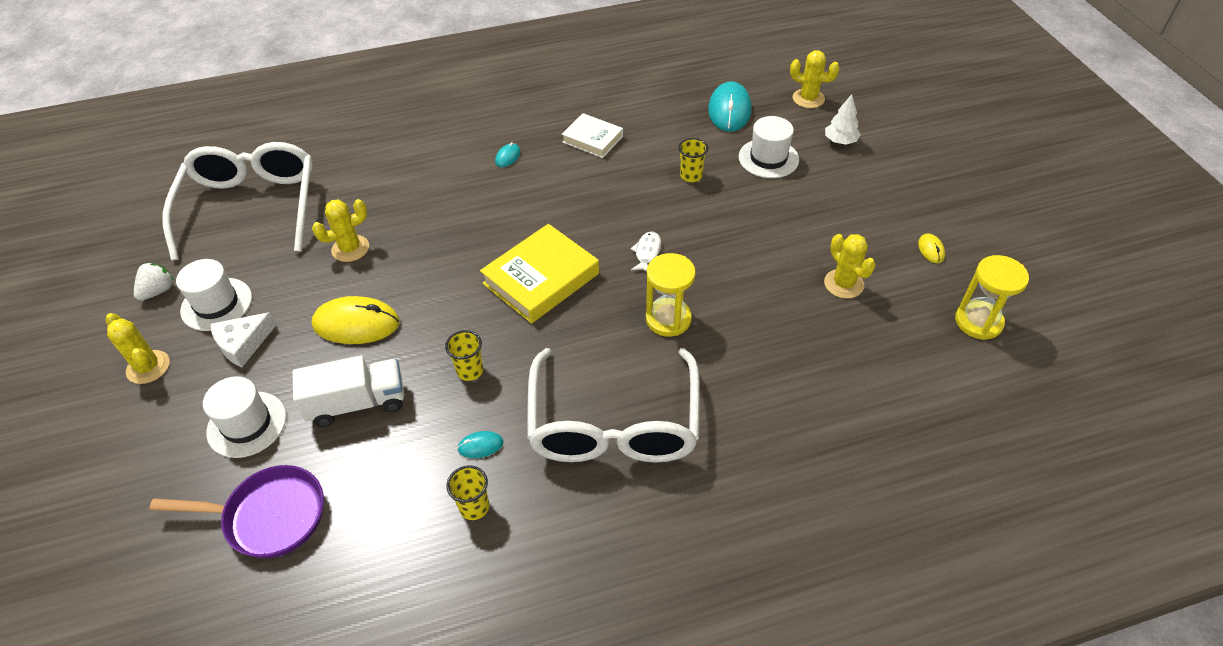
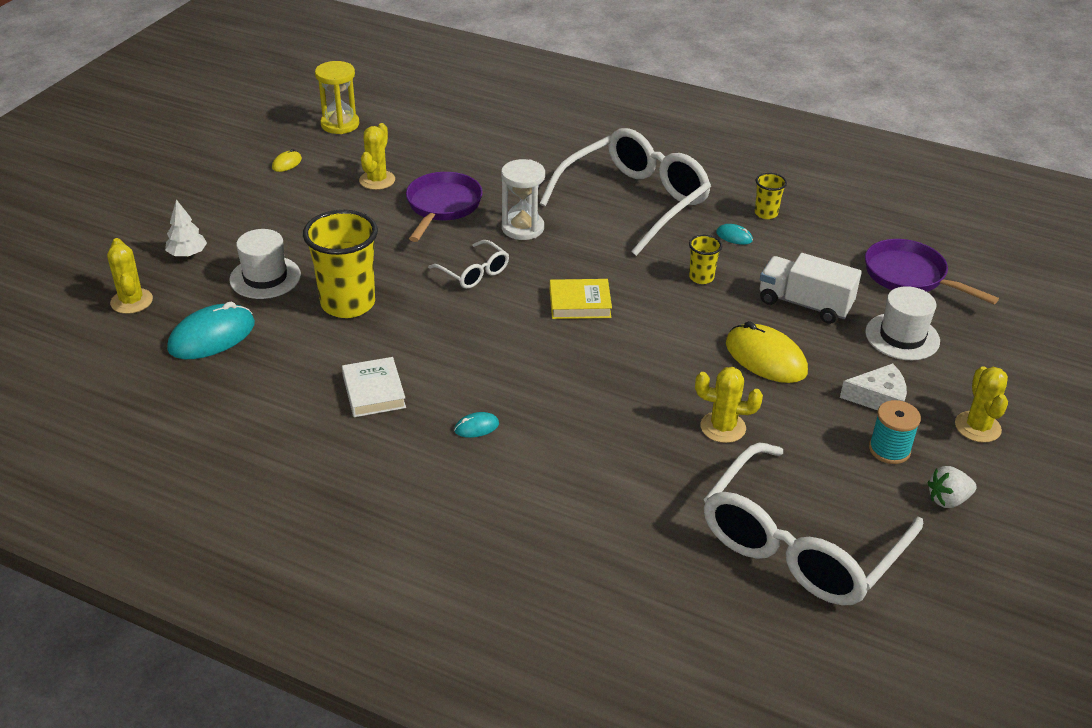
camera: 140 degrees left, 10 degrees down
(216, 304) = (889, 449): white hat -> turquoise spool
(541, 278) = (580, 303): yellow book -> yellow book, size x0.61
(647, 252) = (474, 273): white fish -> white glasses
(668, 319) = (522, 228): yellow hourglass -> white hourglass
(691, 176) = (348, 304): yellow cup -> yellow cup, size x2.09
(757, 295) = (442, 206): none -> purple pan

